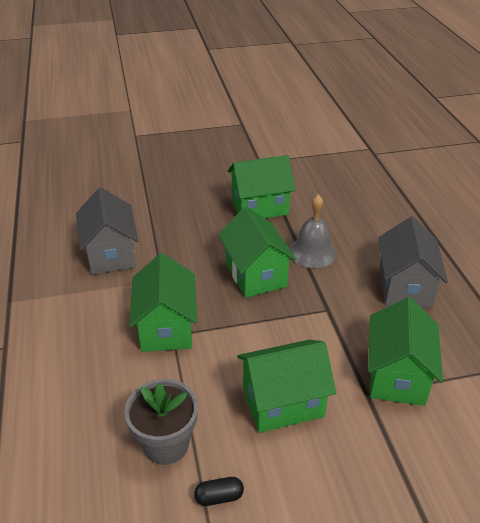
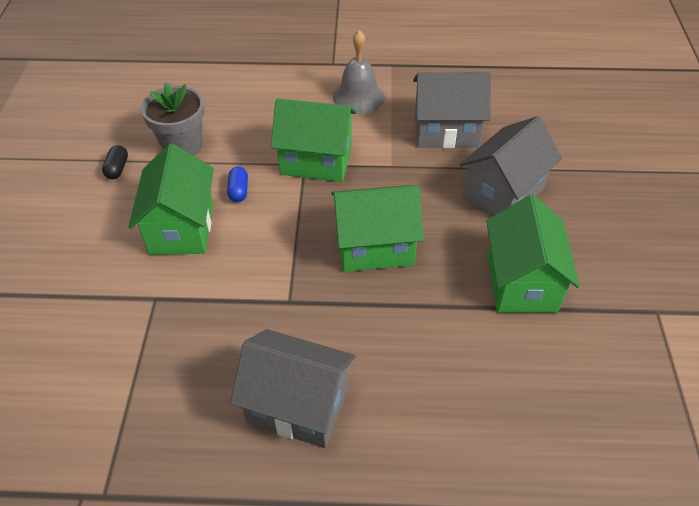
camera: 105 degrees right, 10 degrees up
(179, 220) = (503, 193): none -> grey house
(221, 373) = (238, 191): none -> blue capsule
(312, 252) = (403, 317): grey bell -> grey bell (358, 97)
(397, 375) = (163, 335): green house -> none

